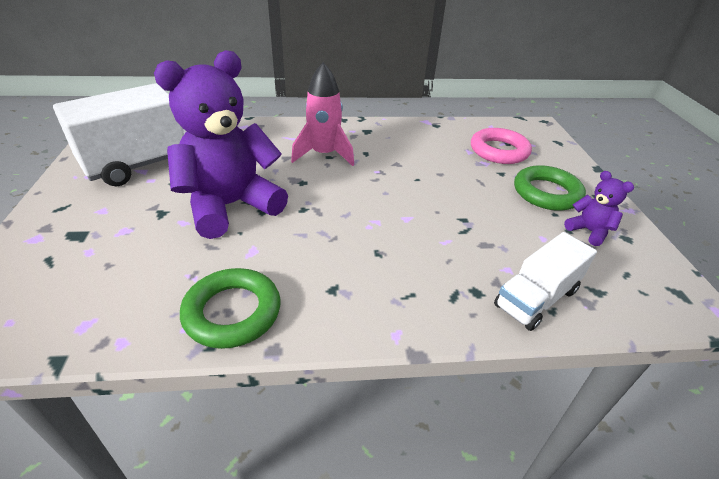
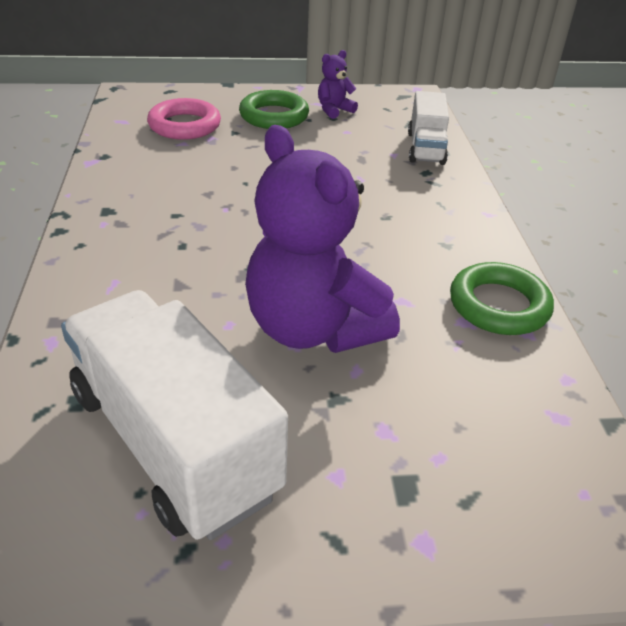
camera: 90 degrees left, 0 degrees up
(324, 154) = (176, 249): pink rocket -> none
(536, 298) = (425, 148): white truck -> white truck turned 45 degrees clockwise

